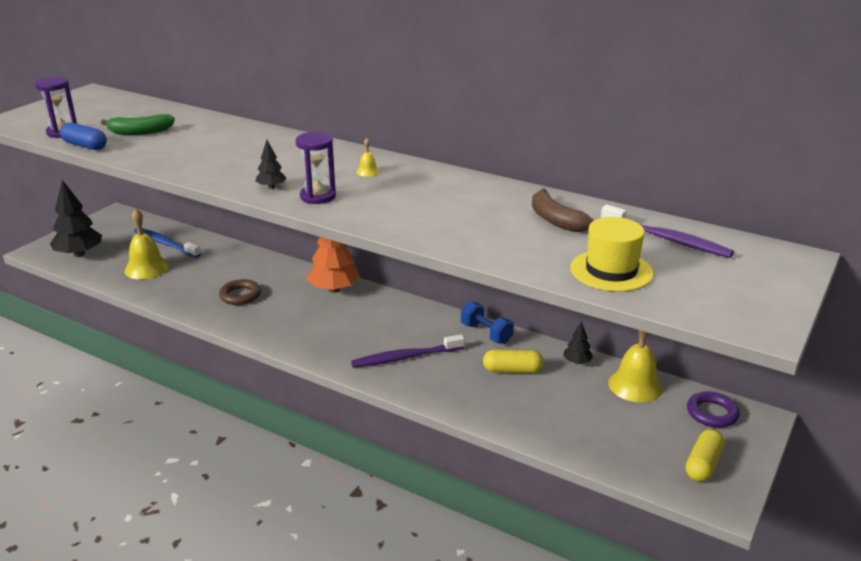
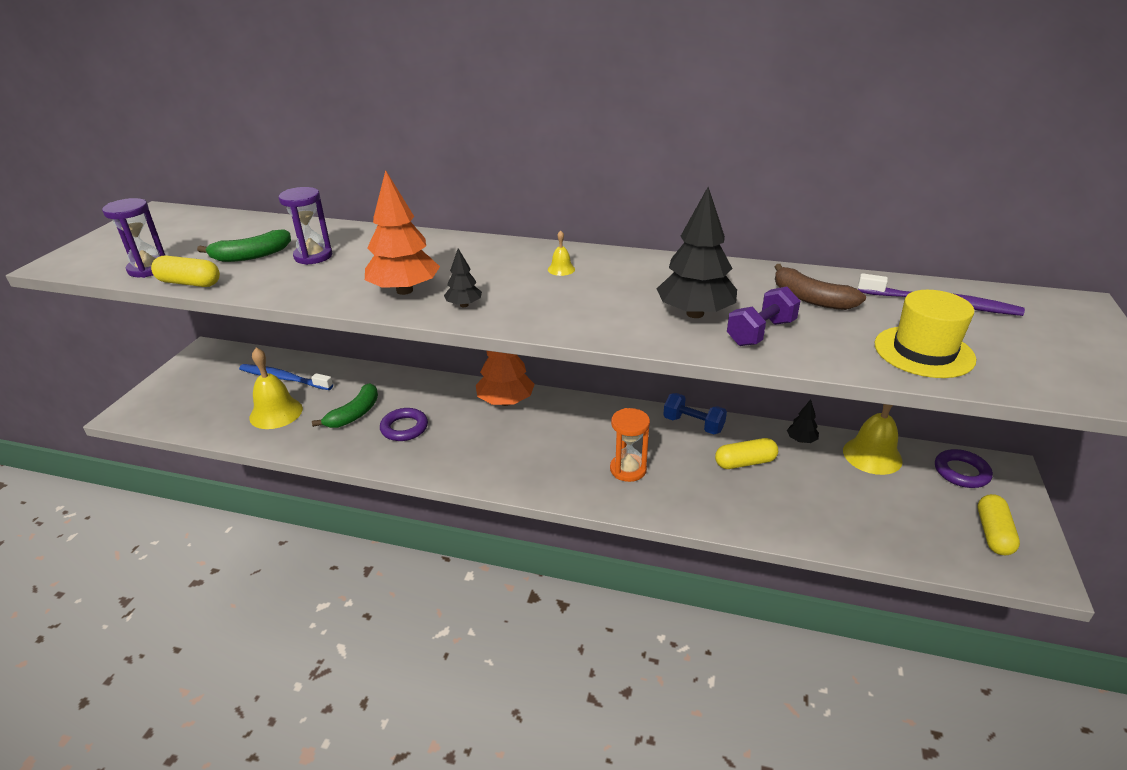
camera: 15 degrees left, 5 degrees up
(79, 254) = (183, 409): black tree -> black tree (695, 313)
(85, 146) = (189, 283): blue capsule -> yellow capsule
(207, 279) = (354, 414): none -> green banana
(235, 171) = (405, 290): none -> orange tree
(240, 295) = (404, 428): brown ring -> purple ring
(318, 197) = (528, 309): purple hourglass -> purple hourglass (313, 256)
(406, 357) = (628, 469): purple toothbrush -> orange hourglass
(487, 238) = (761, 333): none -> purple dumbbell

